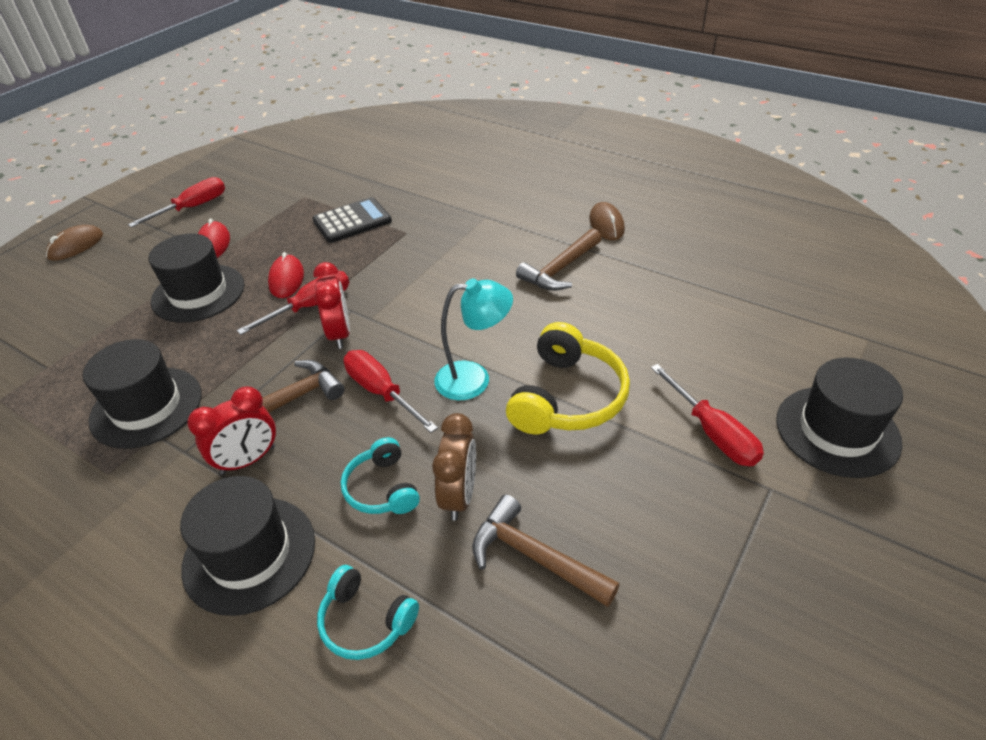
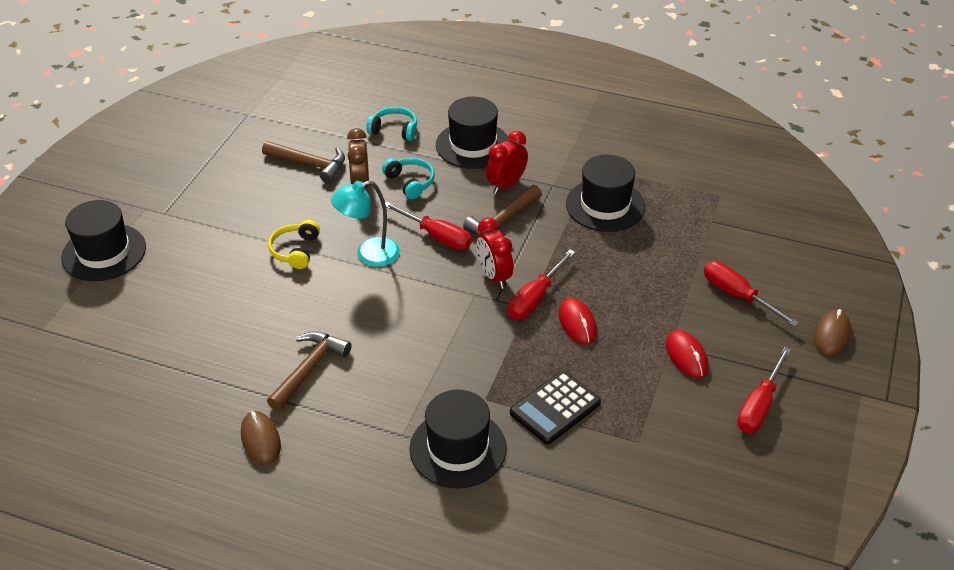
camera: 165 degrees right, 0 degrees up
(198, 293) = (650, 298): black hat -> black hat (458, 448)
(568, 397) = (295, 250): yellow headphones -> yellow headphones, size x0.59
(712, 432) = (192, 240): red screwdriver -> red screwdriver (737, 295)

